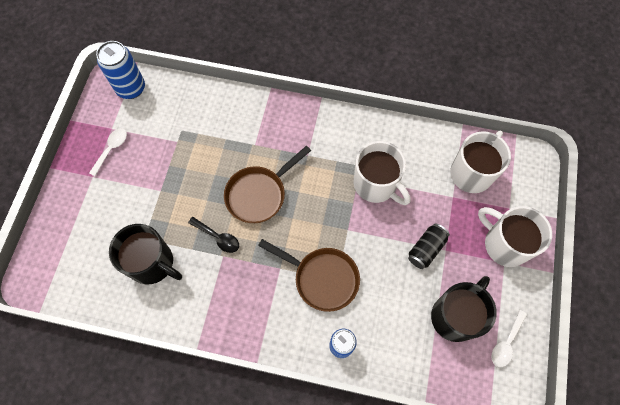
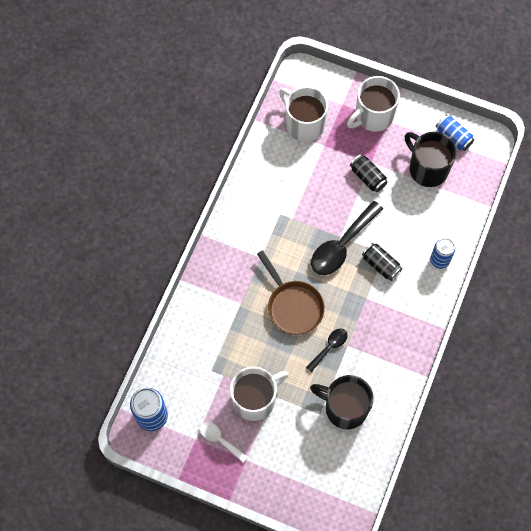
camera: 80 degrees left, 0 degrees up
(152, 263) = (345, 408): black mug -> black mug turned 105 degrees counterclockwise
(322, 278) = (381, 265): brown pan -> black can
(337, 233) = (342, 245): none -> black spoon
(376, 184) = (301, 204): white mug -> white mug (255, 399)
(506, 343) = (453, 137): white spoon -> blue can

